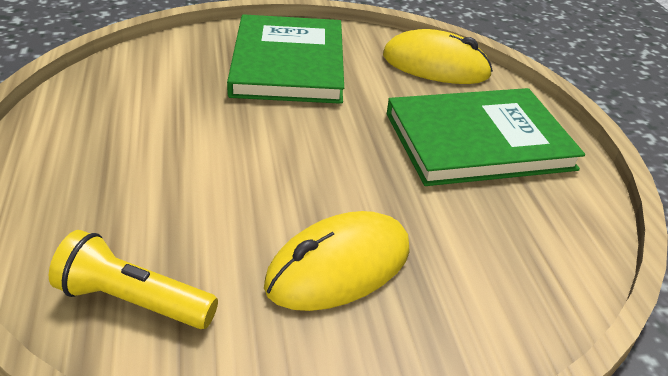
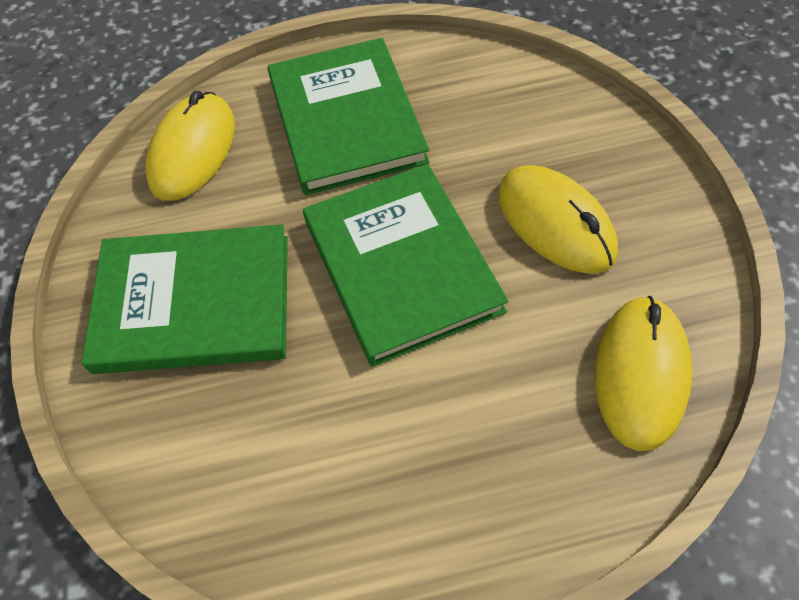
camera: 85 degrees left, 20 degrees up
(133, 301) = (640, 374): yellow flashlight -> yellow mouse
(303, 159) = (402, 265): none -> green book

